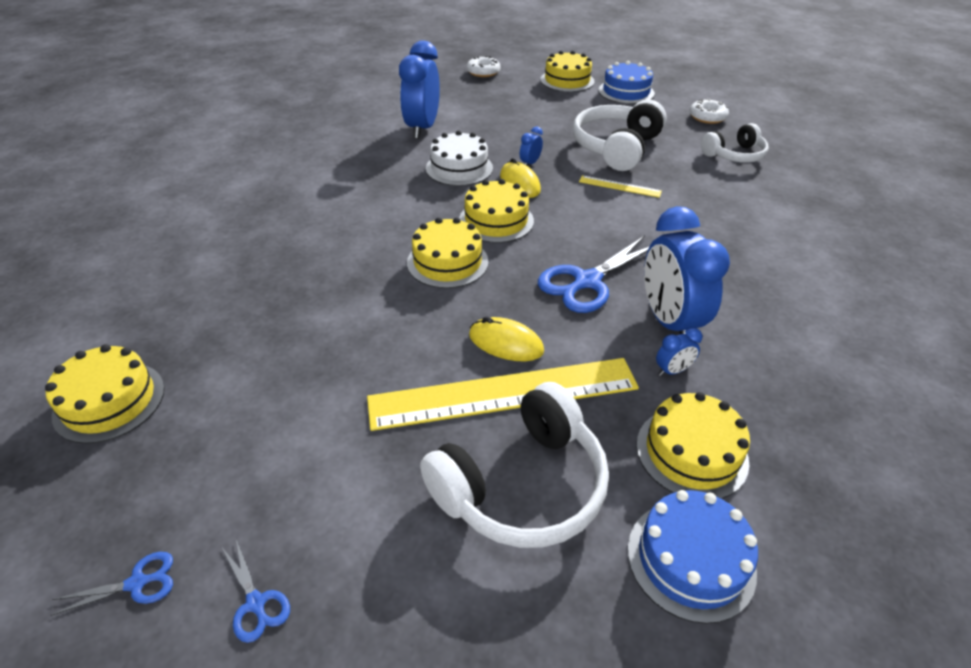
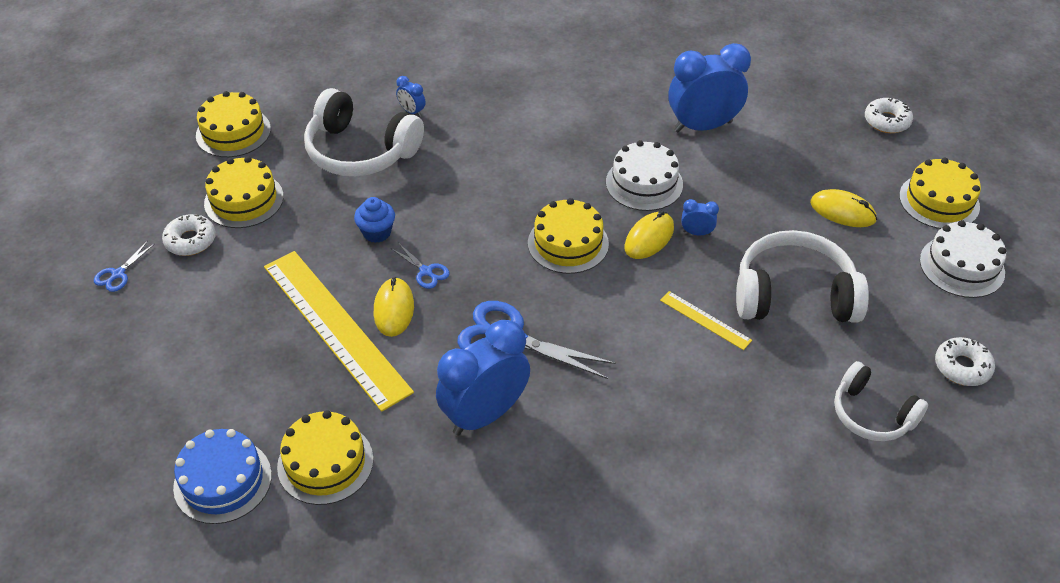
camera: 65 degrees right, 5 degrees up
(137, 583) = (114, 219): blue scissors -> blue scissors (426, 271)
(263, 495) = (190, 240): none -> white donut
(390, 326) = (377, 232): none -> blue cupcake
(447, 262) = (480, 234): yellow cake -> yellow cake (244, 200)
(522, 485) = (250, 367): white headphones -> white headphones (360, 151)
(552, 109) = (842, 211): none -> yellow mouse
(619, 186) = (705, 320): yellow ruler -> yellow ruler turned 45 degrees counterclockwise
(626, 92) = (962, 266): blue cake -> white cake
(672, 371) = (417, 431): blue clock -> blue clock (412, 111)

